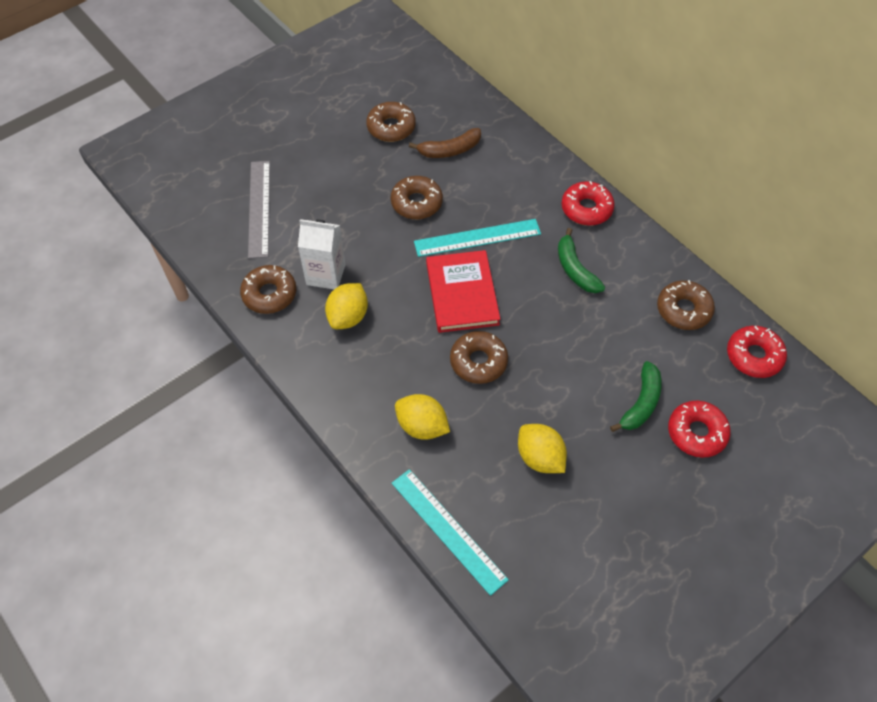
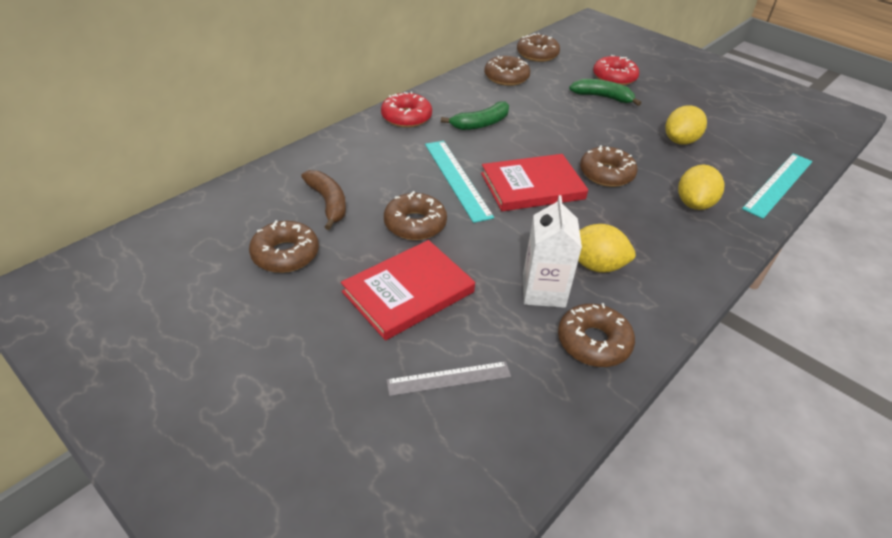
camera: 100 degrees left, 15 degrees down
(259, 208) = (449, 378): grey ruler -> grey ruler, size x0.65
(340, 193) = (408, 292): none -> red book
(754, 356) = (537, 54): red donut -> brown donut

